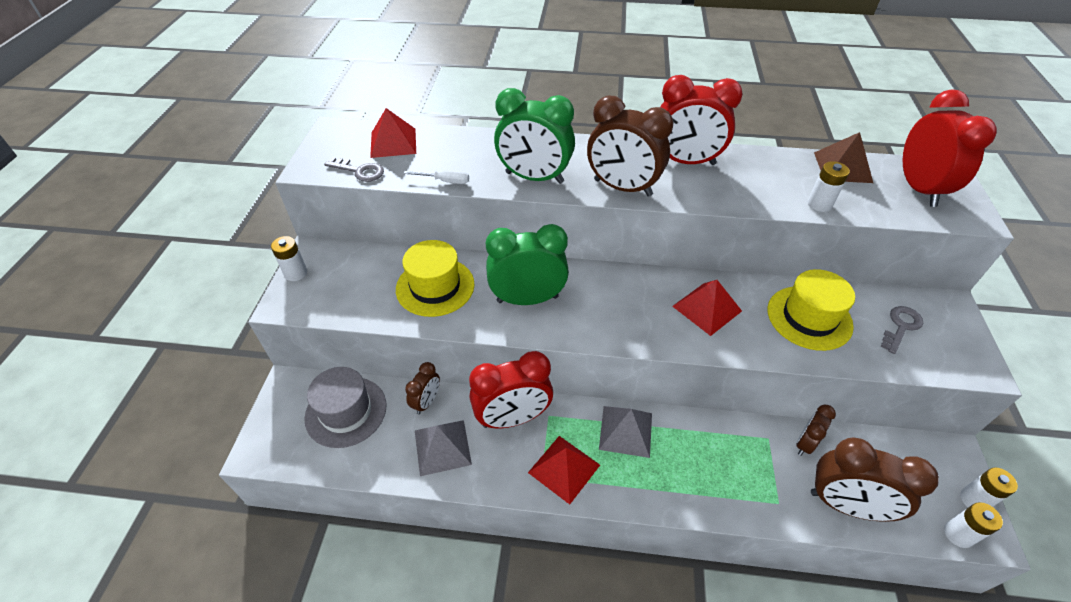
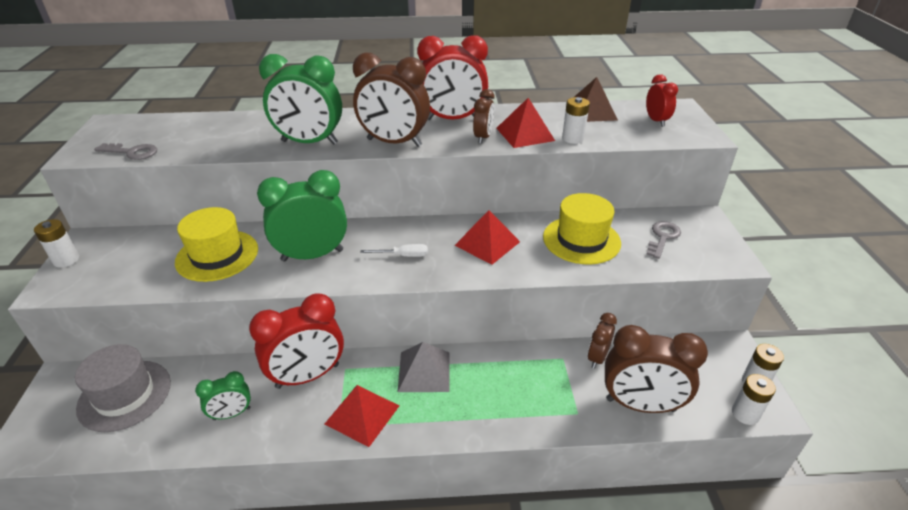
camera: 10 degrees left, 10 degrees down
(393, 142) = (169, 128): red pyramid -> red pyramid (525, 134)
(426, 402) = (215, 374): brown clock -> brown clock (483, 137)
(442, 447) = (232, 414): grey pyramid -> green clock
(445, 181) = (220, 152): white screwdriver -> white screwdriver (403, 256)
(918, 189) = (656, 121): red clock -> red clock, size x0.53

